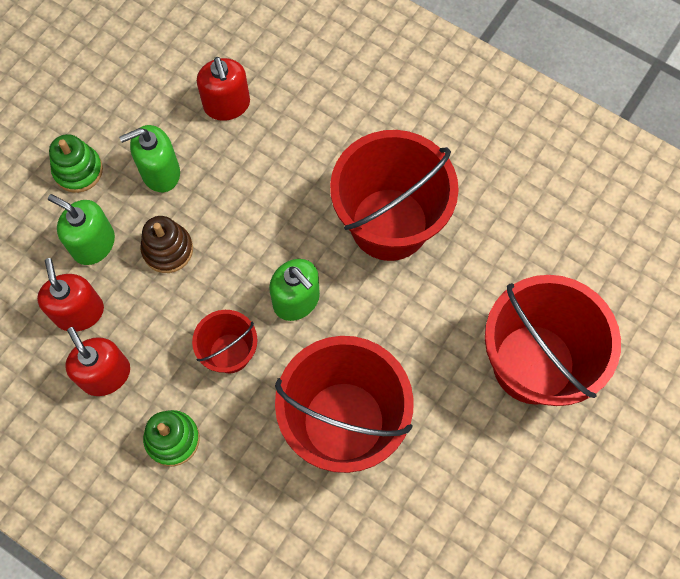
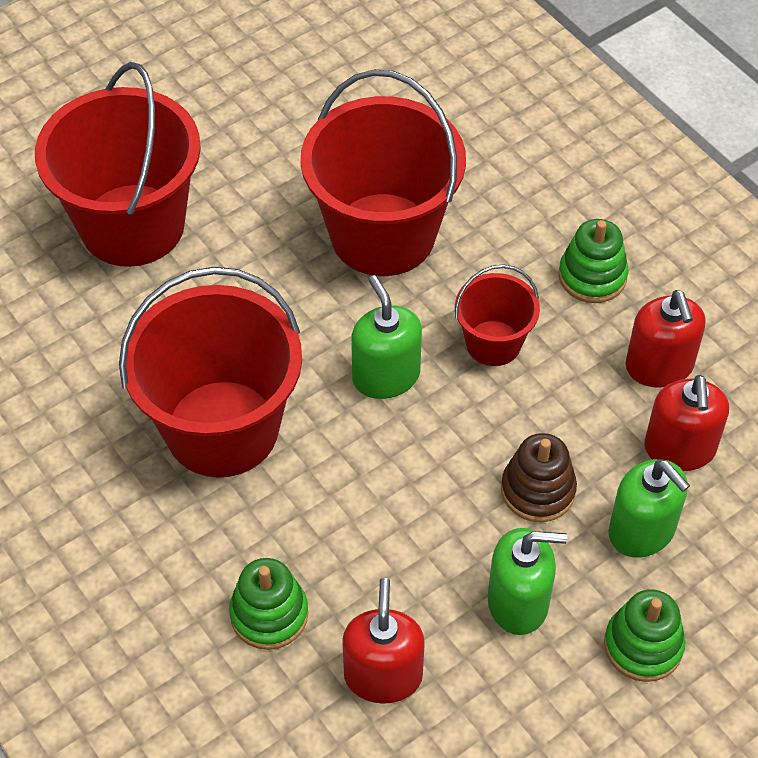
camera: 160 degrees left, 15 degrees down
(306, 117) = (269, 614): none -> green stacking toy

